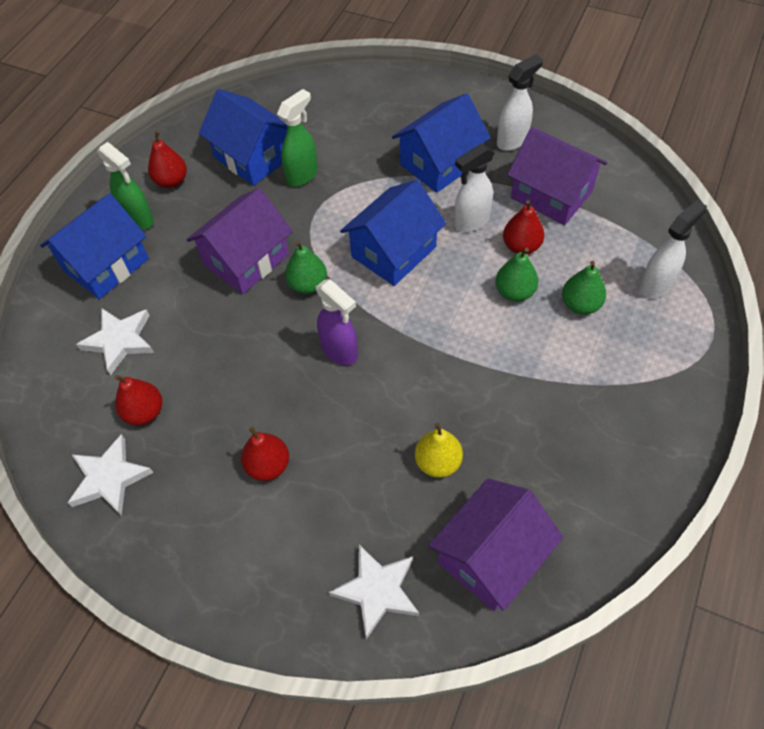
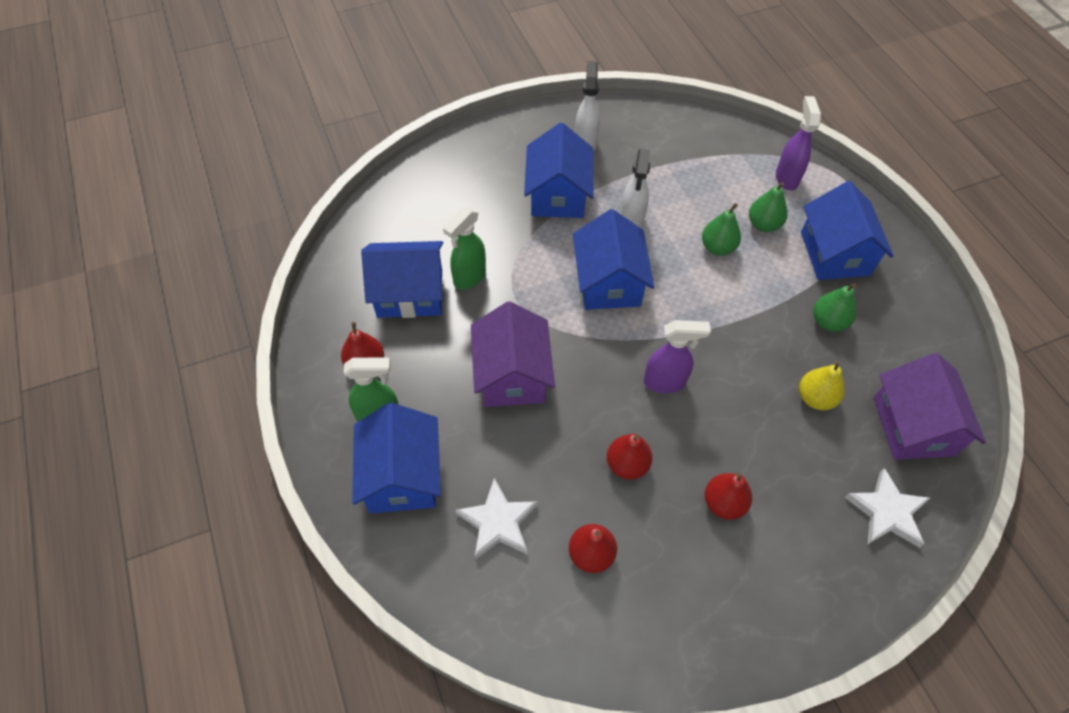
camera: 50 degrees left, 0 degrees up
(109, 478) = (632, 626): white star -> none
(302, 175) = (469, 277): green spray bottle -> green spray bottle turned 135 degrees counterclockwise
(308, 285) = (582, 355): green pear -> green pear (828, 322)
(521, 246) = (683, 213): red pear -> red pear (627, 464)
(551, 195) = (657, 164): purple house -> none
(614, 375) = (834, 253): none -> blue house
(656, 285) = (786, 178): white spray bottle -> purple spray bottle

